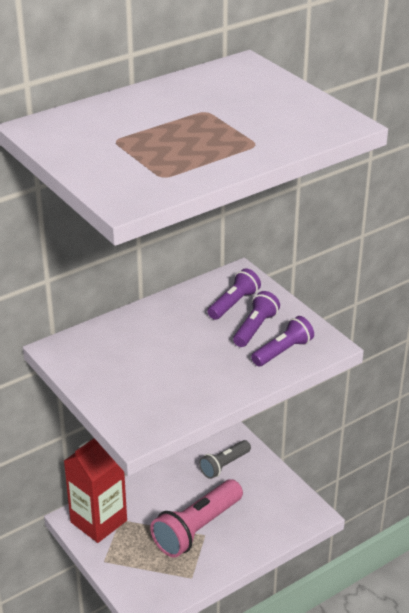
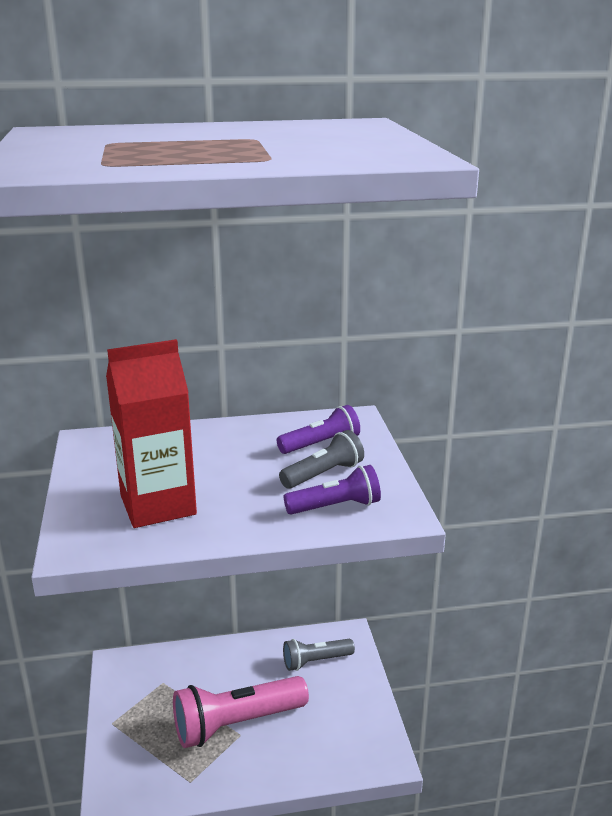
camera: 25 degrees right, 10 degrees down
(98, 521) = (139, 676): red carton -> red carton (158, 505)
(255, 328) = (323, 474): purple flashlight -> grey flashlight

